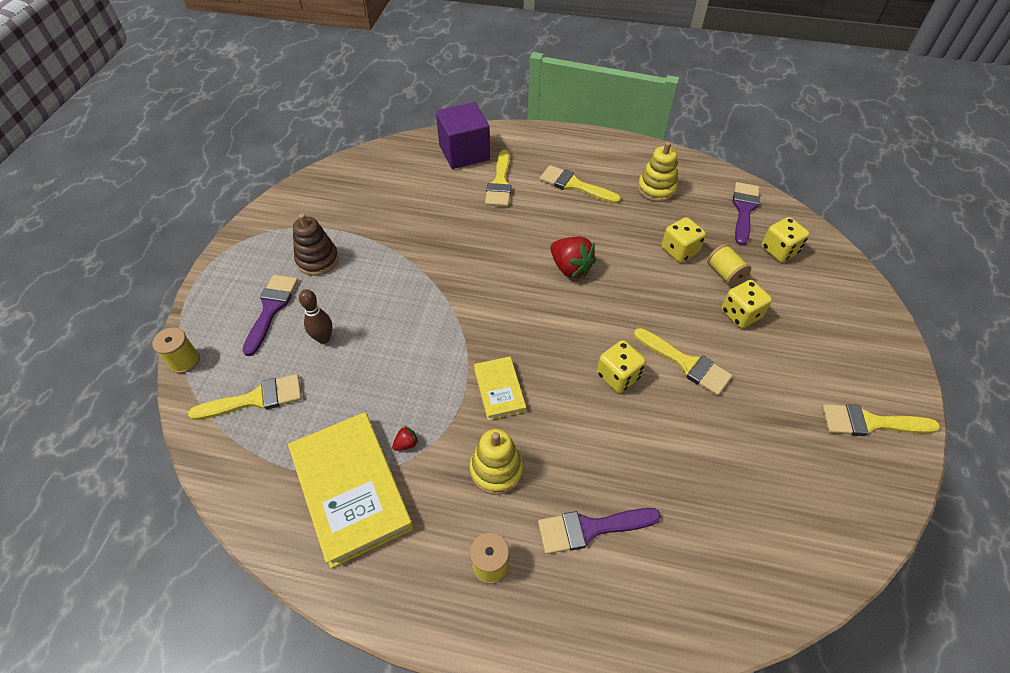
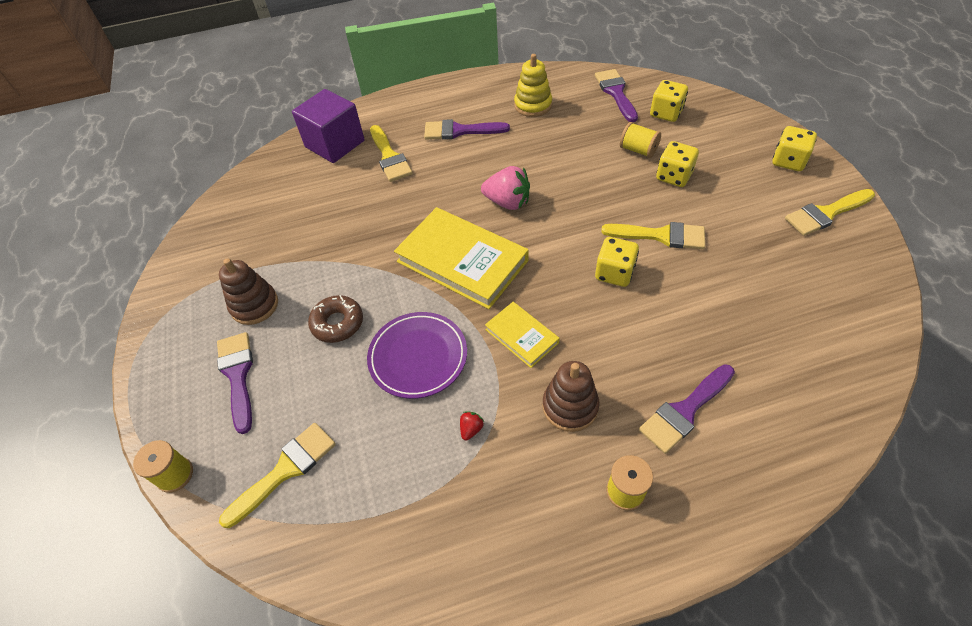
camera: 25 degrees left, 0 degrees up
(323, 338) = (316, 376): brown bowling pin -> none
(351, 489) = (448, 500): yellow book -> yellow book (462, 261)
(366, 304) = (337, 323): none -> brown donut
(407, 363) = (418, 357): none -> purple plate
(496, 469) = (570, 406): yellow stacking toy -> brown stacking toy
(570, 268) = (507, 202): red strawberry -> pink strawberry
(574, 185) = (459, 131): yellow brush -> purple brush
(679, 250) = (589, 147): yellow dice -> yellow dice (788, 161)

